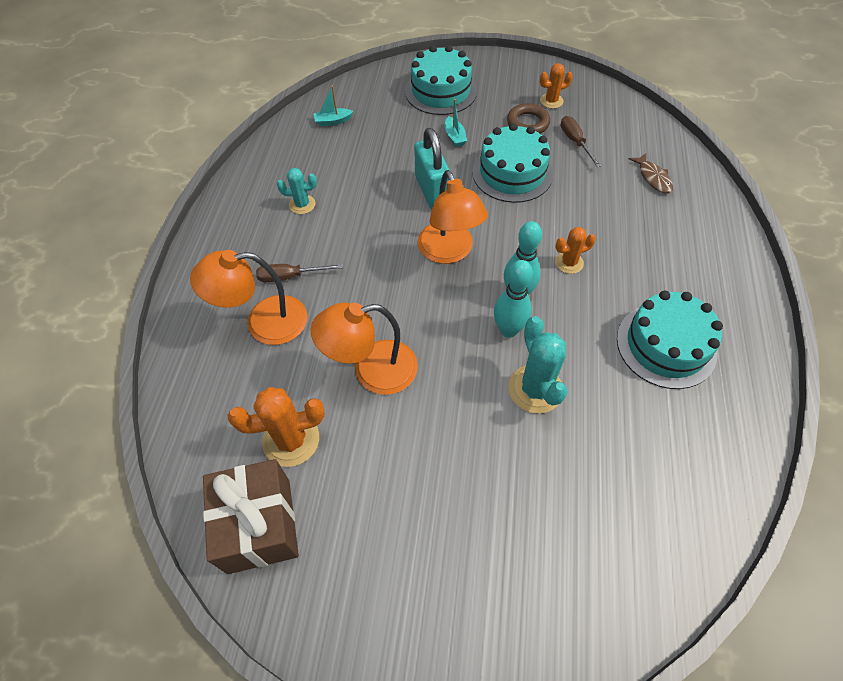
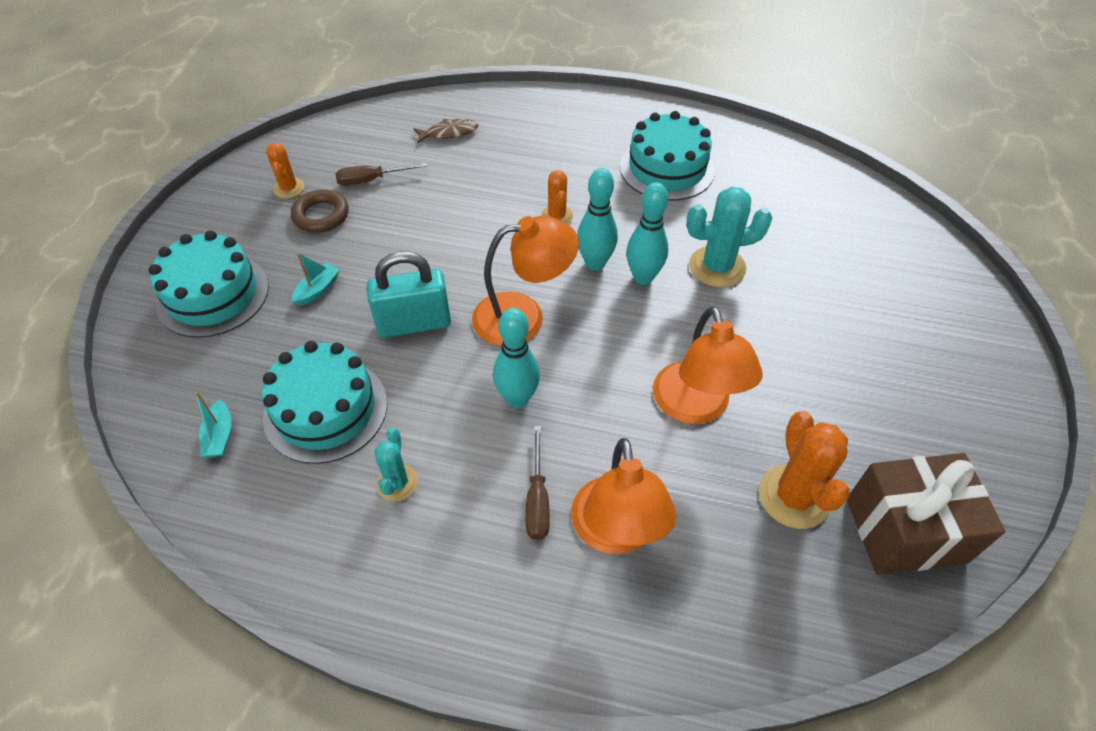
camera: 85 degrees left, 5 degrees down
(371, 257) = (517, 398): none -> turquoise bowling pin
(454, 137) = (318, 289): turquoise boat -> turquoise boat turned 45 degrees counterclockwise
(512, 173) = (405, 242): turquoise cake -> turquoise cake (325, 410)

